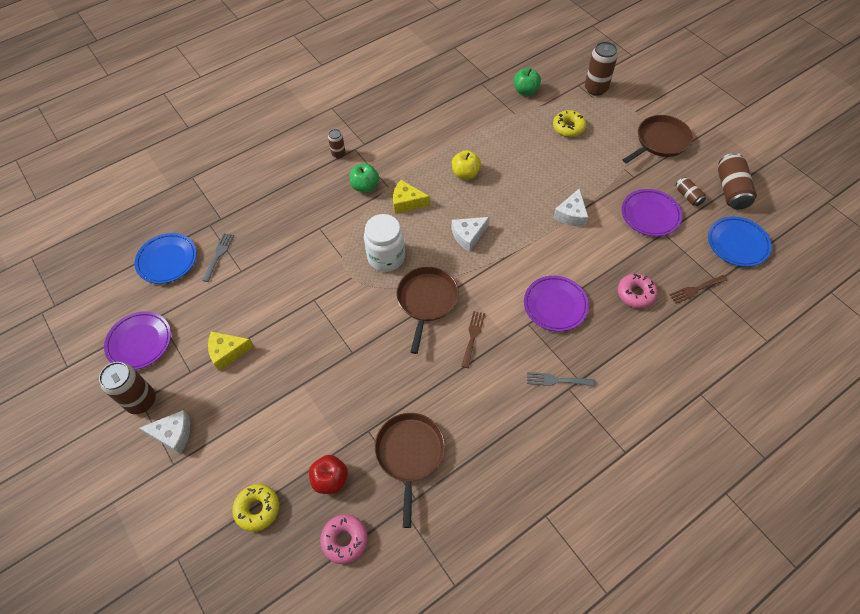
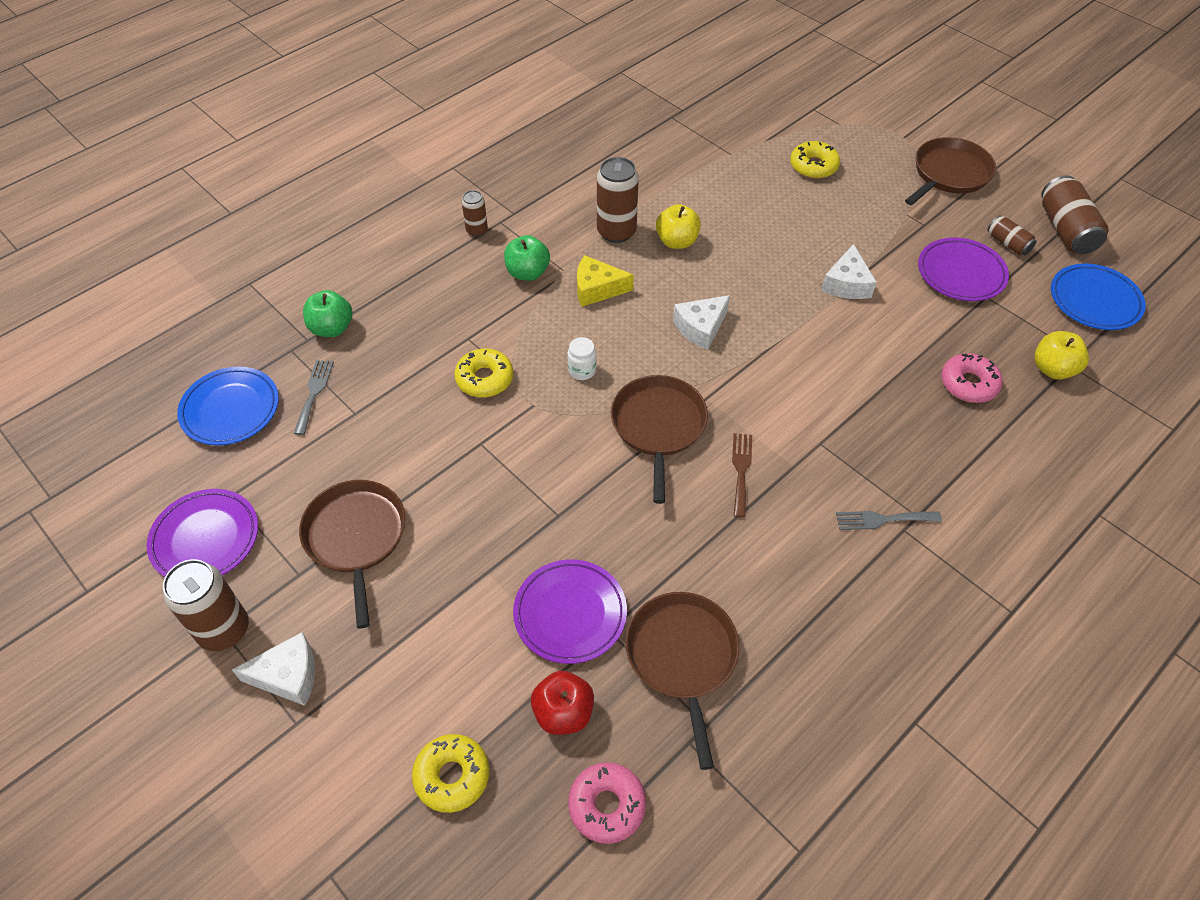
camera: 10 degrees left, 5 degrees down
(228, 352) = (356, 537): yellow cheese -> brown pan
(324, 256) = (484, 379): none -> yellow donut
(386, 257) = (582, 370): white jar -> white jar, size x0.47
(525, 91) = (739, 122): green apple -> green apple (332, 328)
(555, 305) = (854, 412): purple plate -> purple plate (570, 614)
(596, 89) = (840, 112): brown can -> brown can (616, 232)
(695, 289) = (1053, 369): brown fork -> yellow apple

